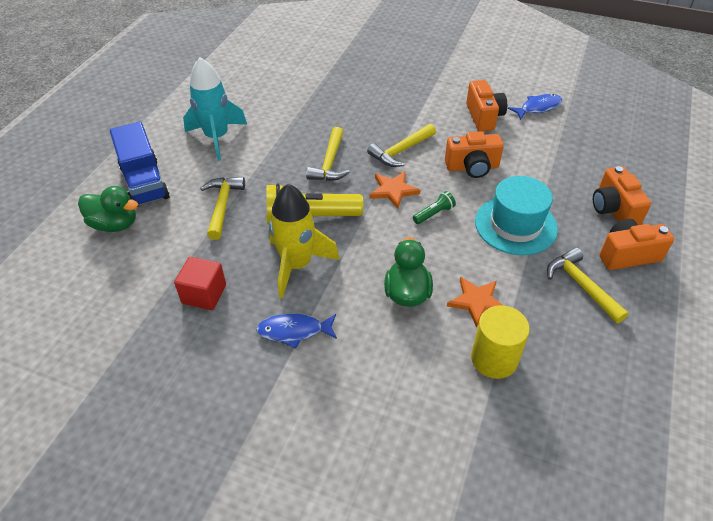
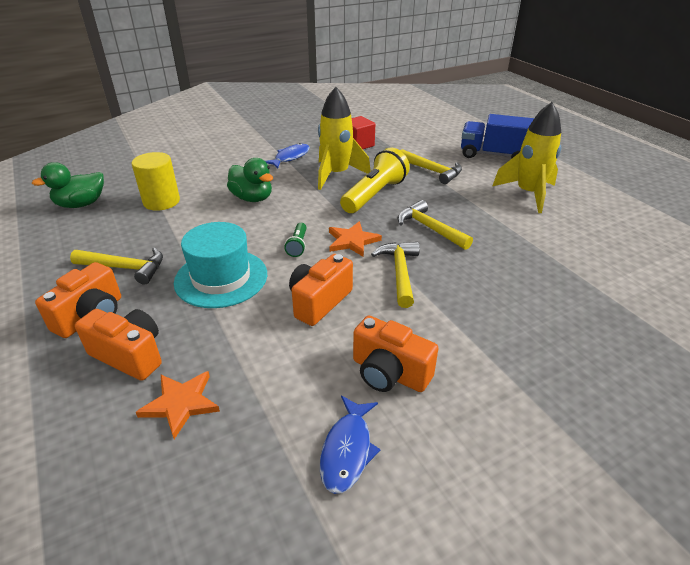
camera: 130 degrees right, 10 degrees down
(115, 224) = (458, 138): green duck -> green duck (81, 204)
(217, 138) = (528, 194): turquoise rocket -> yellow rocket
(477, 302) = (200, 218): orange star -> orange star (181, 403)

